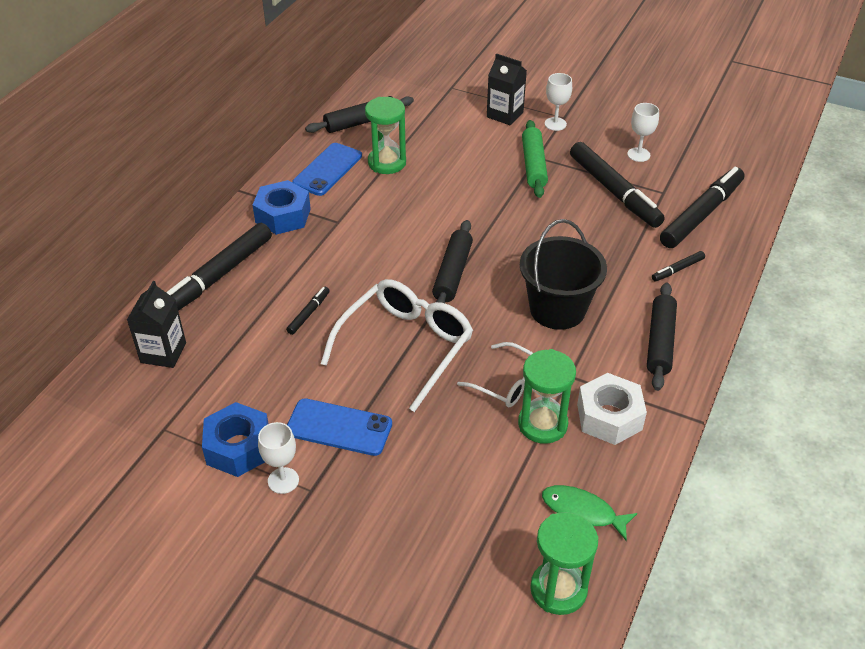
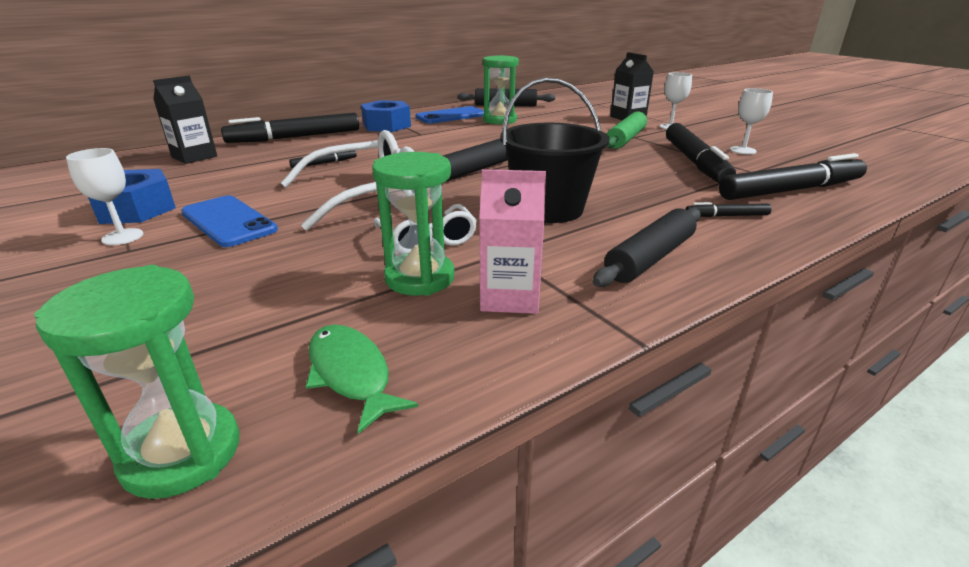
camera: 30 degrees right, 15 degrees down
(609, 417) = (510, 297): white nut -> pink carton

